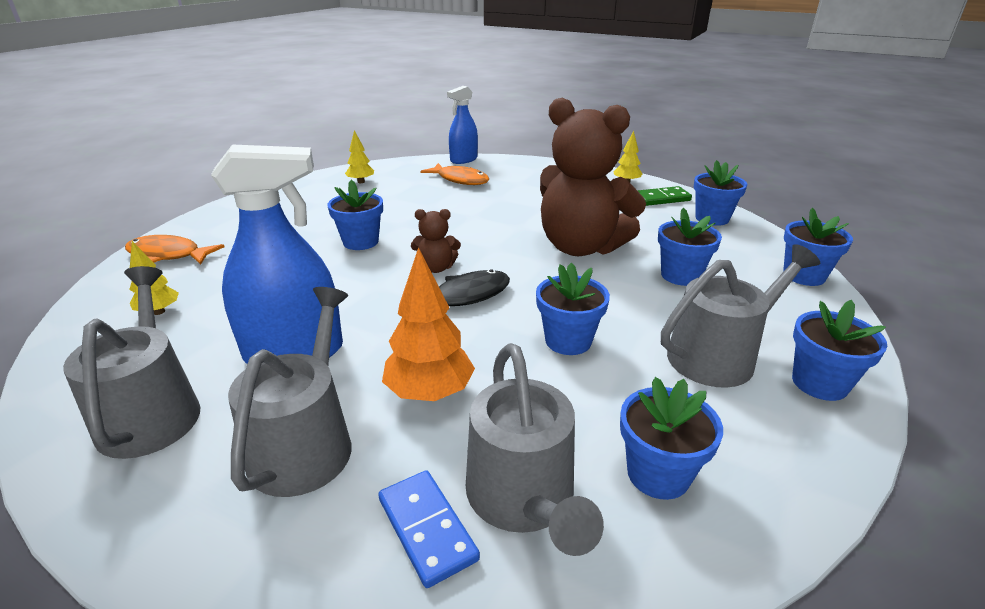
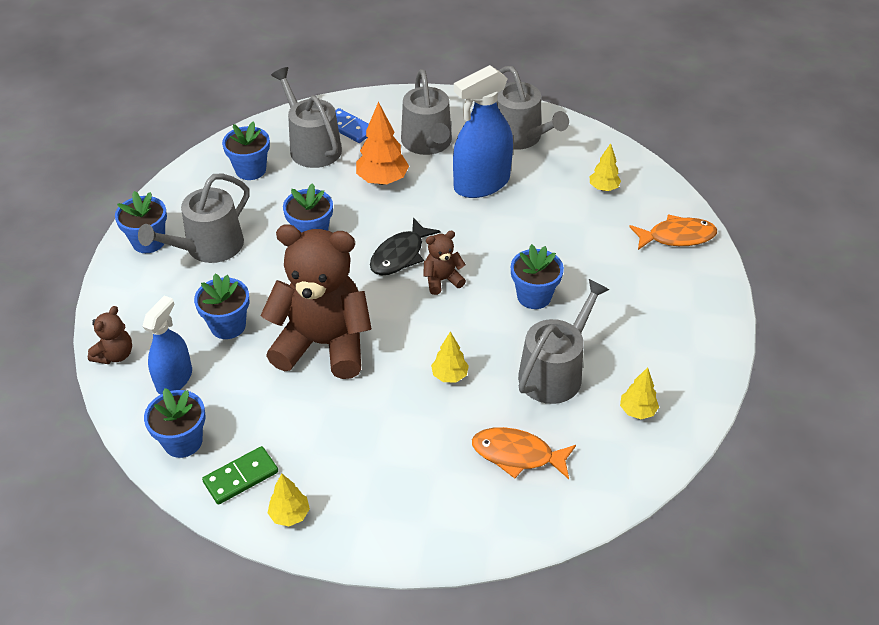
camera: 160 degrees right, 15 degrees up
(395, 203) = (554, 372): none -> grey watering can
(463, 159) = (551, 526): blue spray bottle -> blue spray bottle (174, 379)
(479, 214) = (449, 375): none -> yellow tree
(804, 276) = (115, 355): blue flower pot -> brown teddy bear

